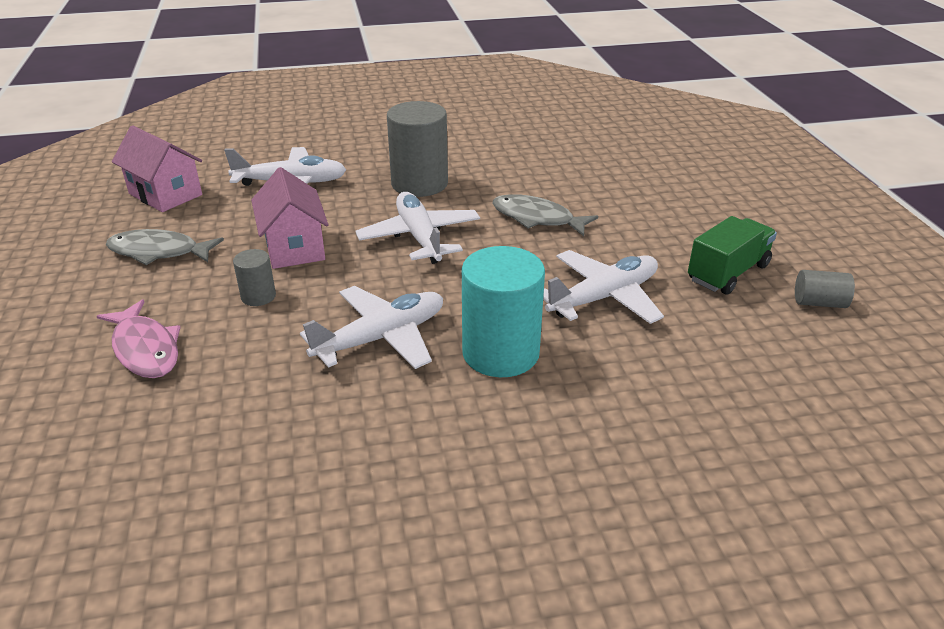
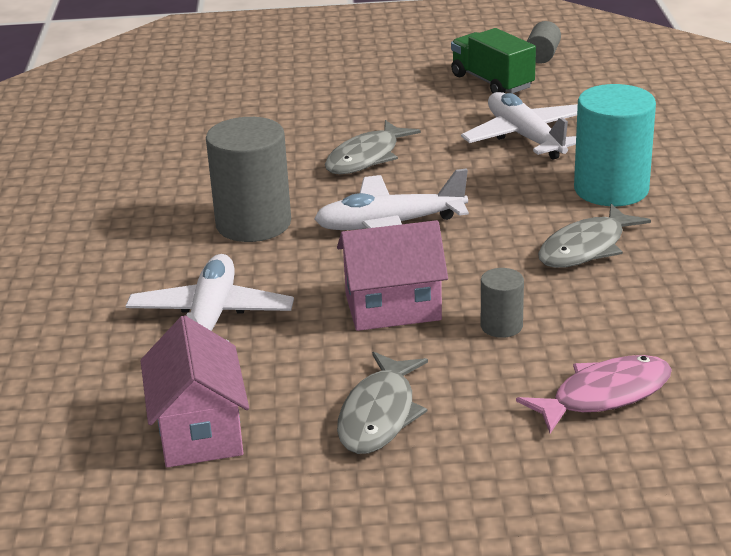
camera: 80 degrees left, 5 degrees down
(165, 194) = (199, 431): pink house -> pink house turned 60 degrees counterclockwise
(381, 338) = (586, 248): white plane -> grey fish

